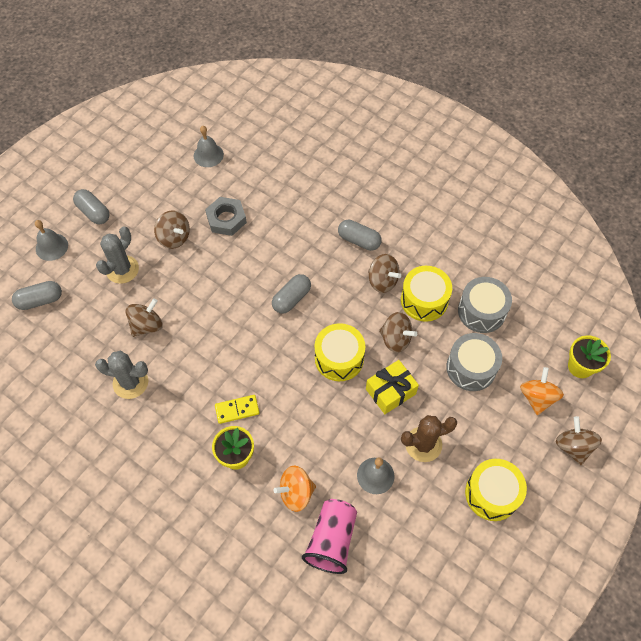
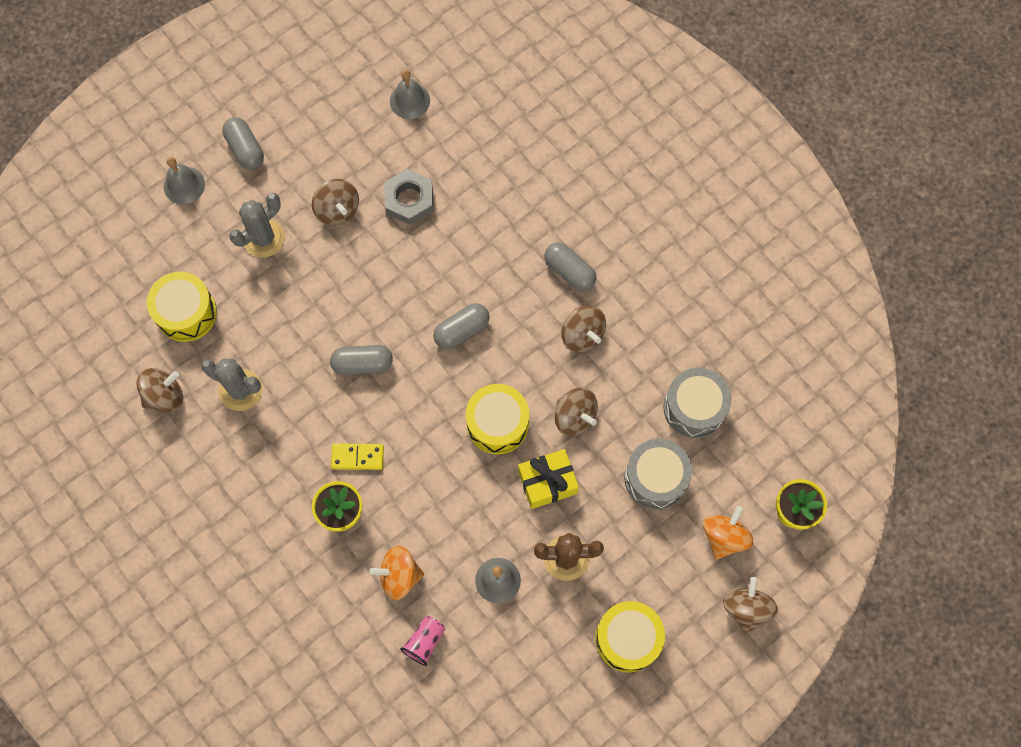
camera: 15 degrees right, 10 degrees up
(40, 300) = (156, 255): grey capsule -> grey capsule (362, 364)
(147, 325) = (276, 321): brown spinning top -> brown spinning top (164, 396)
(331, 540) = (424, 641): pink cup -> pink cup, size x0.58
(424, 300) = (626, 374): yellow drum -> yellow drum (186, 313)

